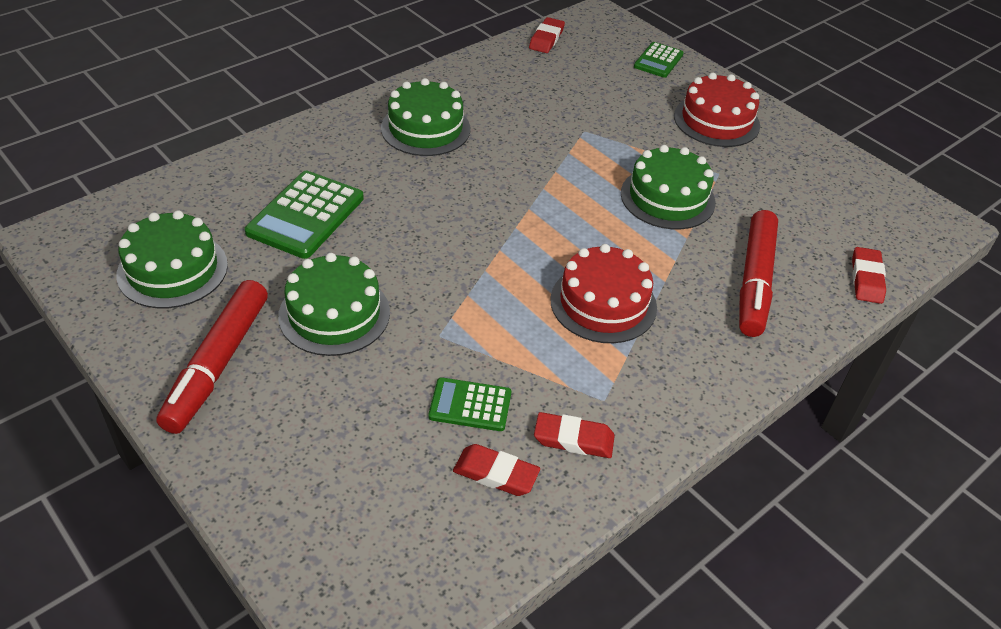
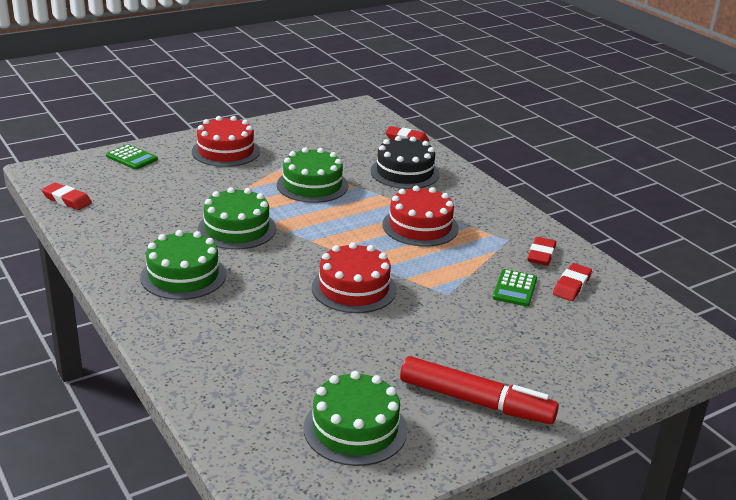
camera: 80 degrees left, 15 degrees down
(305, 215) = (293, 348): green calculator -> none
(334, 314) = (422, 340): green cake -> green cake (237, 229)
(432, 251) = (354, 288): none -> red cake
(754, 281) = (405, 172): red marker -> black cake

